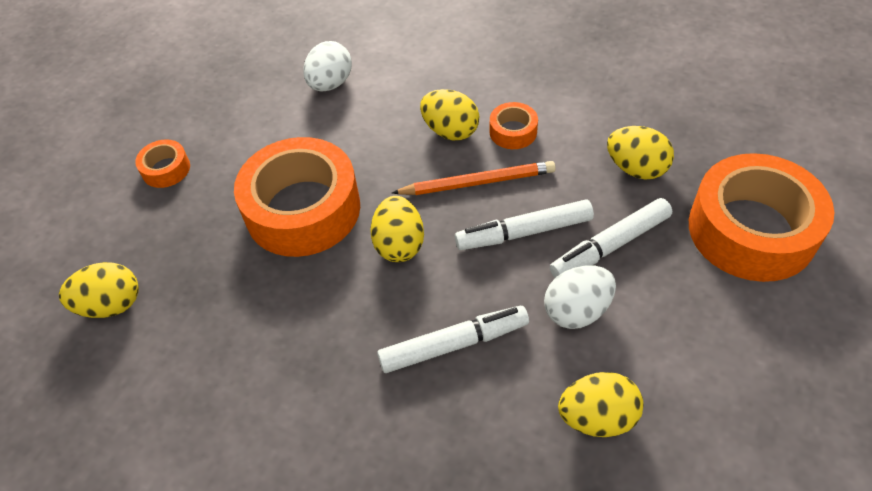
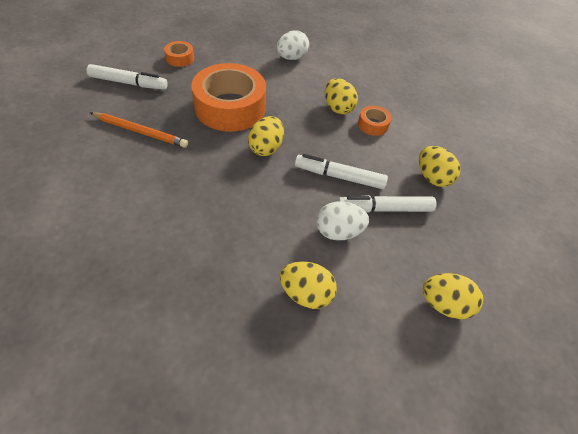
camera: 20 degrees right, 0 degrees up
(111, 305) = (105, 104): yellow egg -> yellow egg (444, 304)
(454, 344) = (255, 211): white marker -> white marker (129, 83)
(477, 182) = (332, 139): orange pencil -> orange pencil (140, 132)
(751, 230) = (481, 246): orange tape -> none

